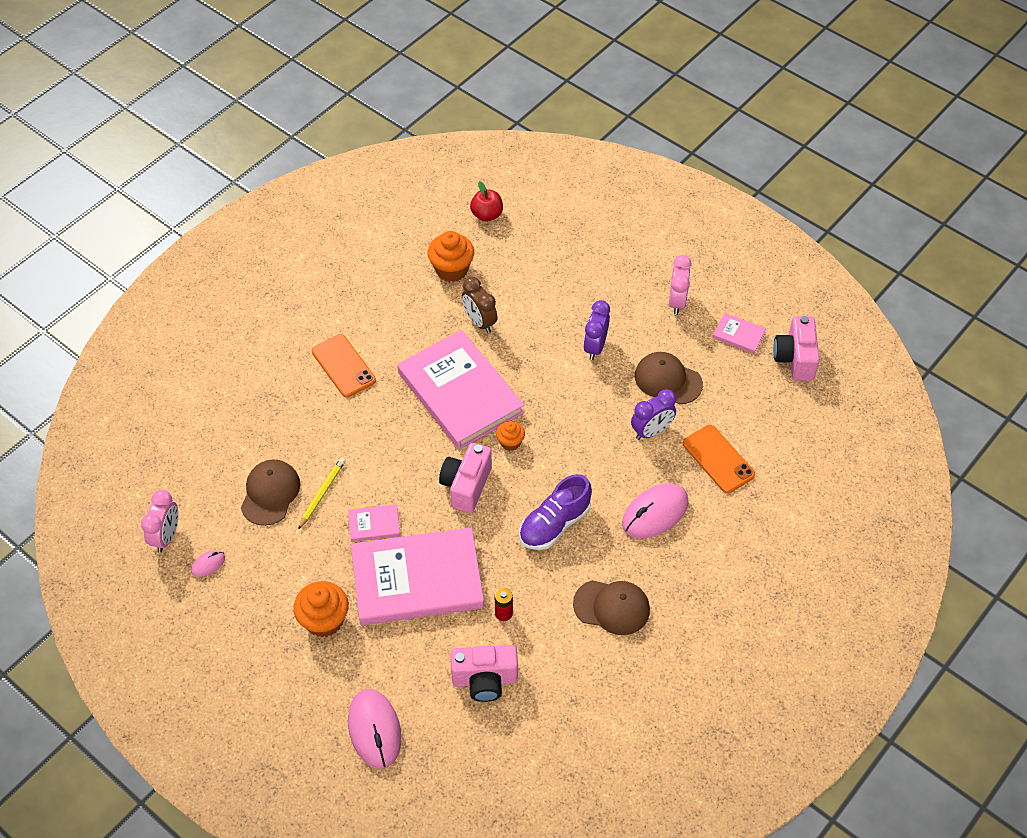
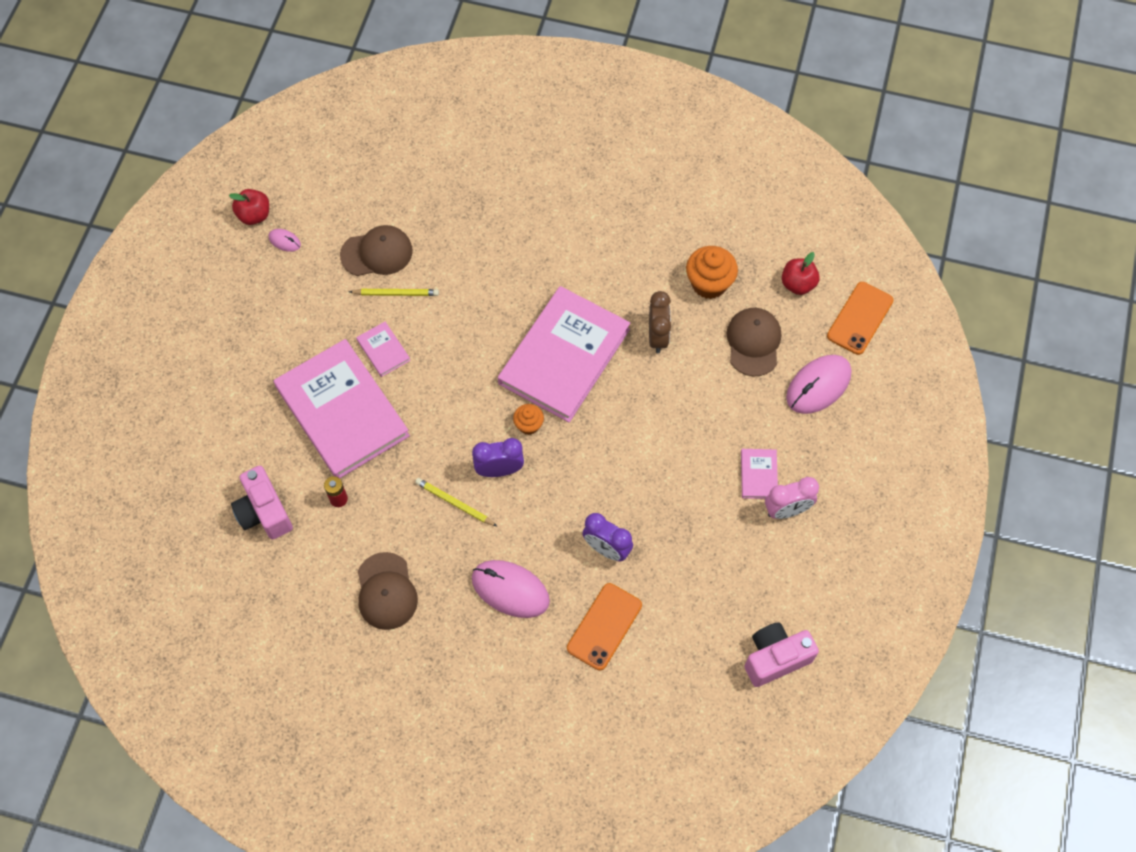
camera: 65 degrees right, 10 degrees up
(162, 580) = (254, 215): none -> red apple
(166, 536) = (298, 197): pink clock -> none
(324, 620) = (269, 356): orange cupcake -> none
(343, 366) = (543, 245): orange phone -> orange phone (860, 318)
(374, 729) = (181, 444): pink mouse -> pink mouse (818, 386)
(466, 486) = (461, 408): pink camera -> none
(479, 322) = (657, 336): brown clock -> brown clock turned 150 degrees clockwise
(554, 524) = (454, 503): purple shoe -> yellow pencil
(595, 347) = (684, 454): purple clock -> purple clock (499, 470)
(668, 380) = (679, 540): brown cap -> brown cap (753, 342)
(738, 335) = (776, 588): pink book -> pink book (759, 475)

